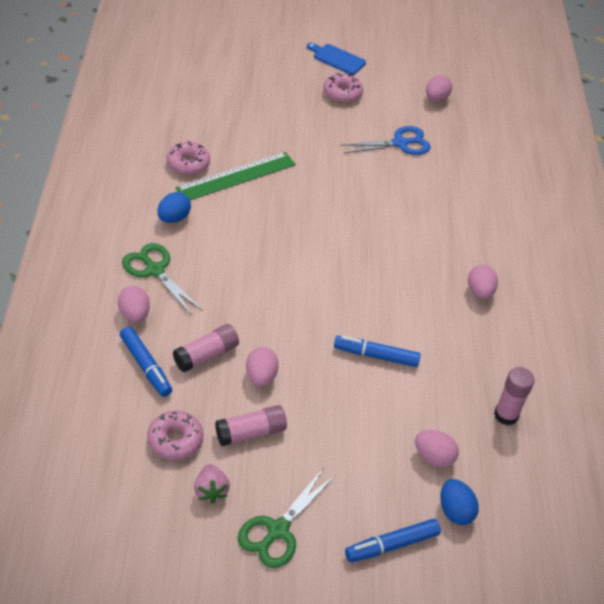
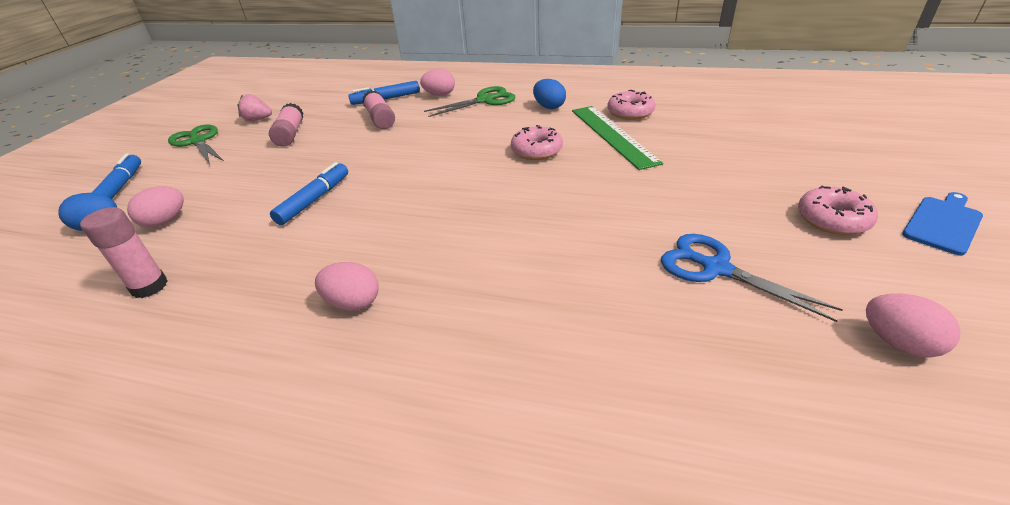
camera: 110 degrees right, 10 degrees down
(175, 440) = (312, 109): pink donut -> pink donut (536, 151)
(261, 376) = (340, 140): pink egg -> none
(400, 143) = (715, 268): blue scissors -> blue scissors turned 135 degrees clockwise

